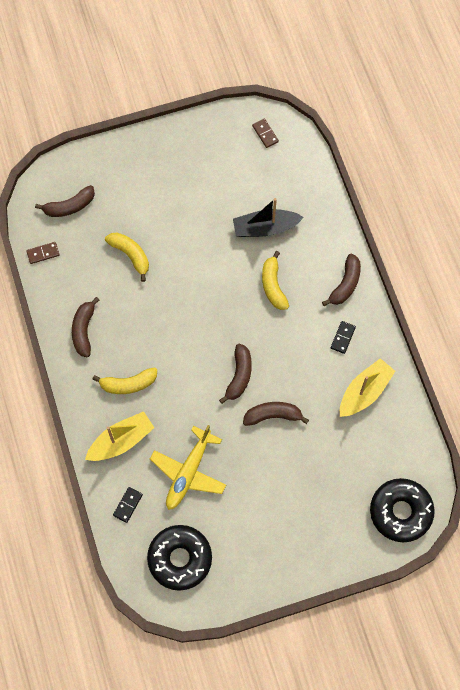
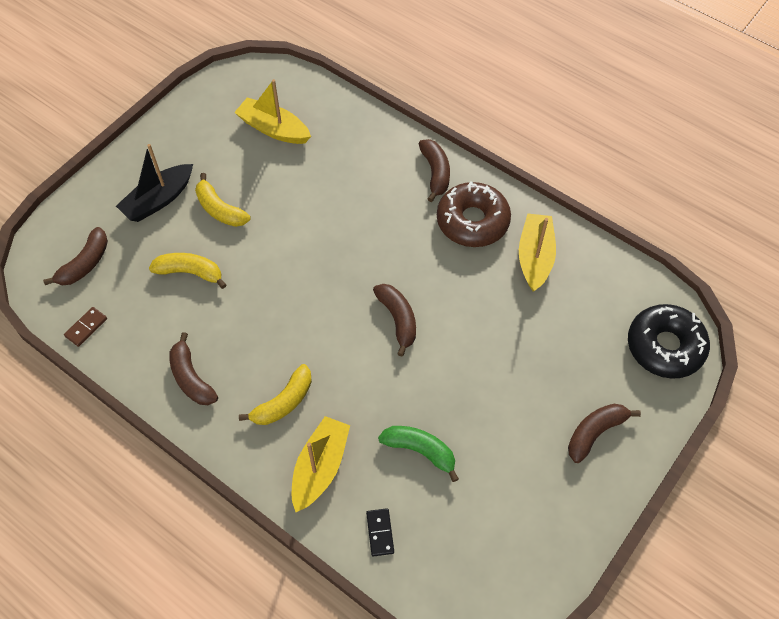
camera: 35 degrees left, 10 degrees down
(180, 559) = (484, 552): black donut -> none
(188, 472) = (420, 451): yellow plane -> green banana
(258, 178) = (274, 129): none -> yellow boat
(265, 134) = (250, 88): brown domino -> none
(265, 228) = (315, 168): black boat -> black boat (159, 200)
(273, 285) = (365, 214): yellow banana -> yellow banana (220, 209)
(273, 415) = (463, 336): brown banana -> brown banana (595, 432)
(342, 338) = (472, 221): black domino -> brown donut

